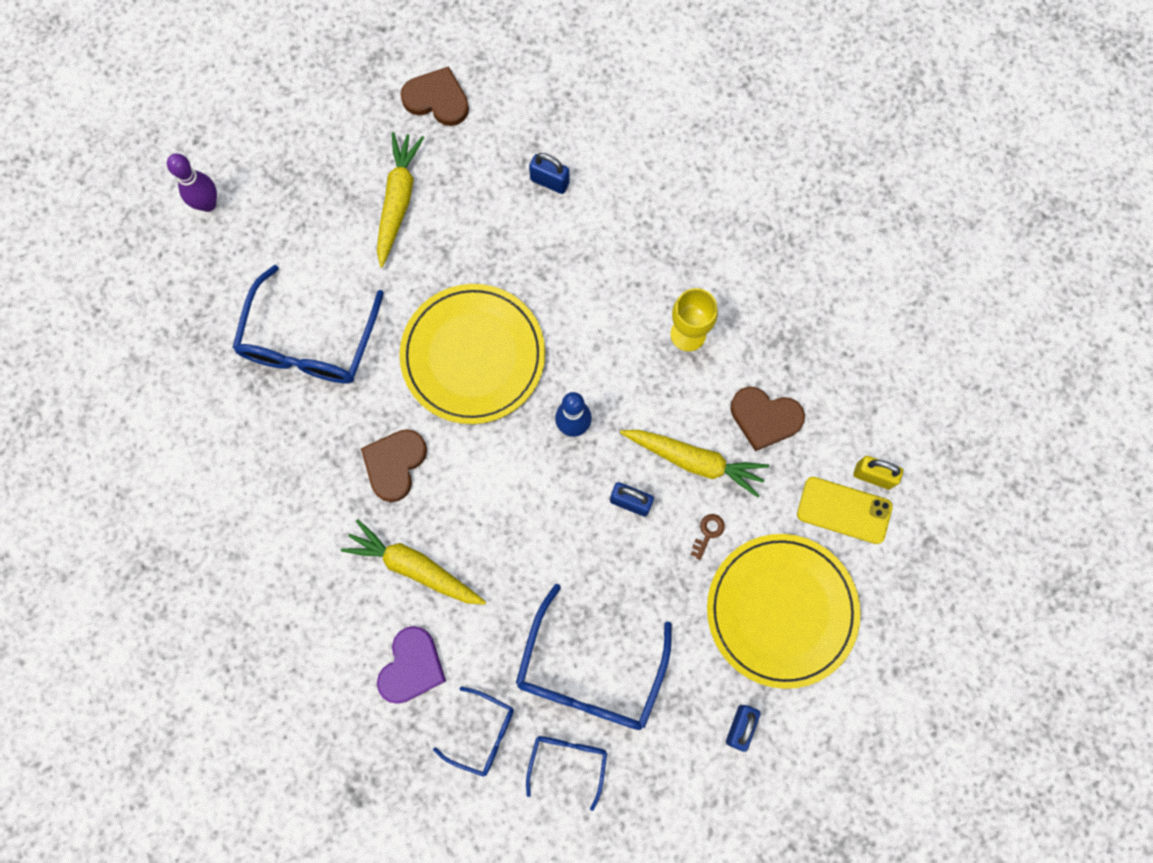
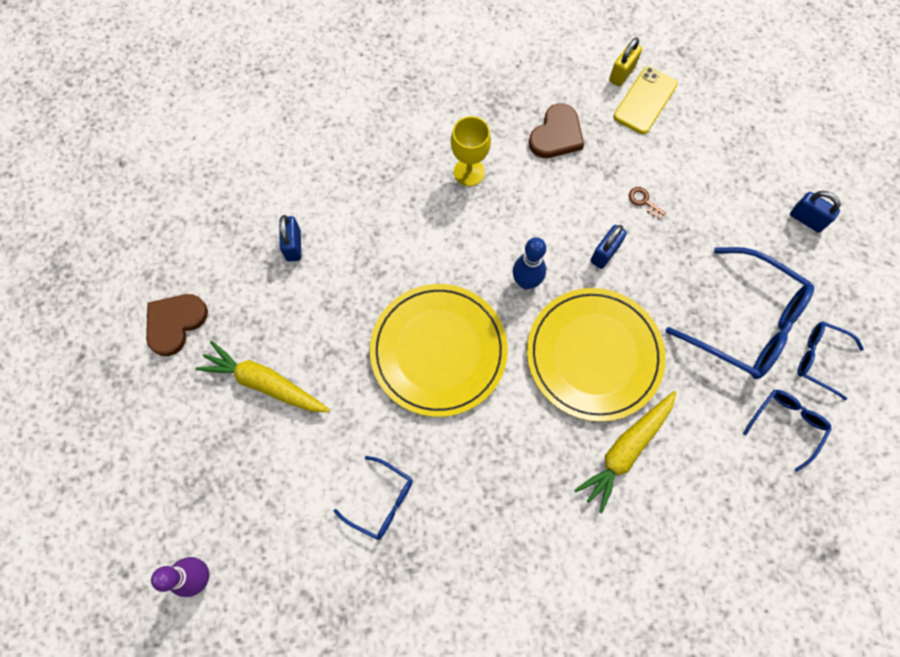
camera: 75 degrees left, 5 degrees down
(309, 342) = (382, 501): blue glasses -> blue glasses, size x0.54
(394, 464) = (524, 446): brown heart -> none
(411, 667) = (717, 474): purple heart -> none
(549, 181) = (293, 245): blue padlock -> blue padlock turned 45 degrees counterclockwise
(694, 461) = (580, 195): yellow carrot -> none
(781, 610) = (717, 165): yellow plate -> yellow plate (594, 355)

